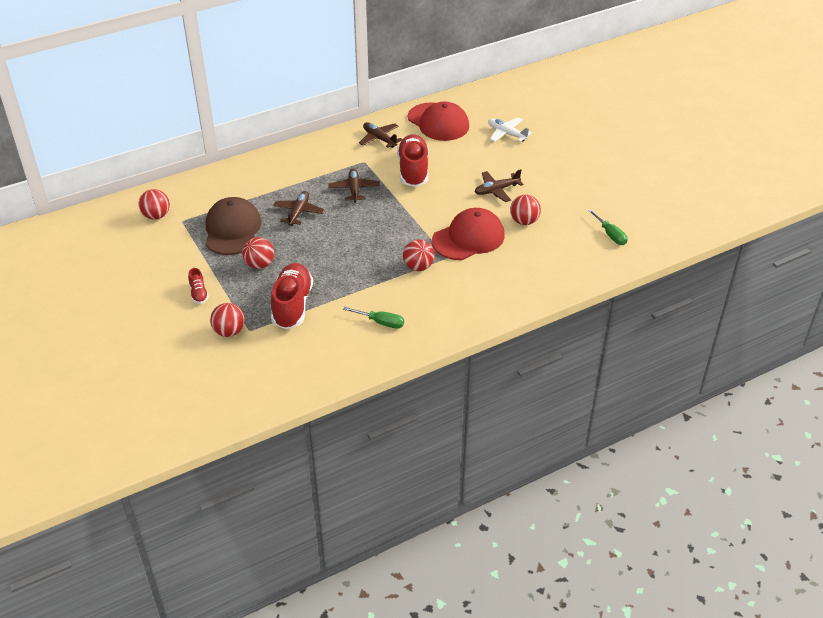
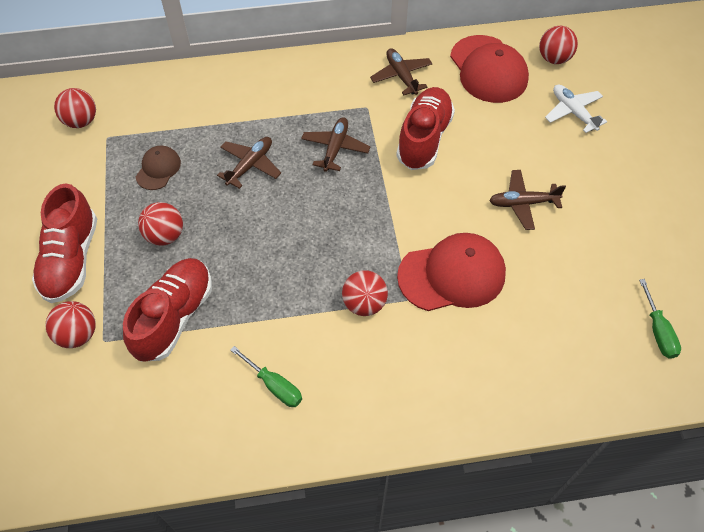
camera: 20 degrees right, 15 degrees up
(199, 293) = (71, 259): red shoe -> red shoe, size x2.17
(232, 230) = (158, 169): brown cap -> brown cap, size x0.52
(524, 221) = (540, 269): red ball -> red ball (554, 58)

